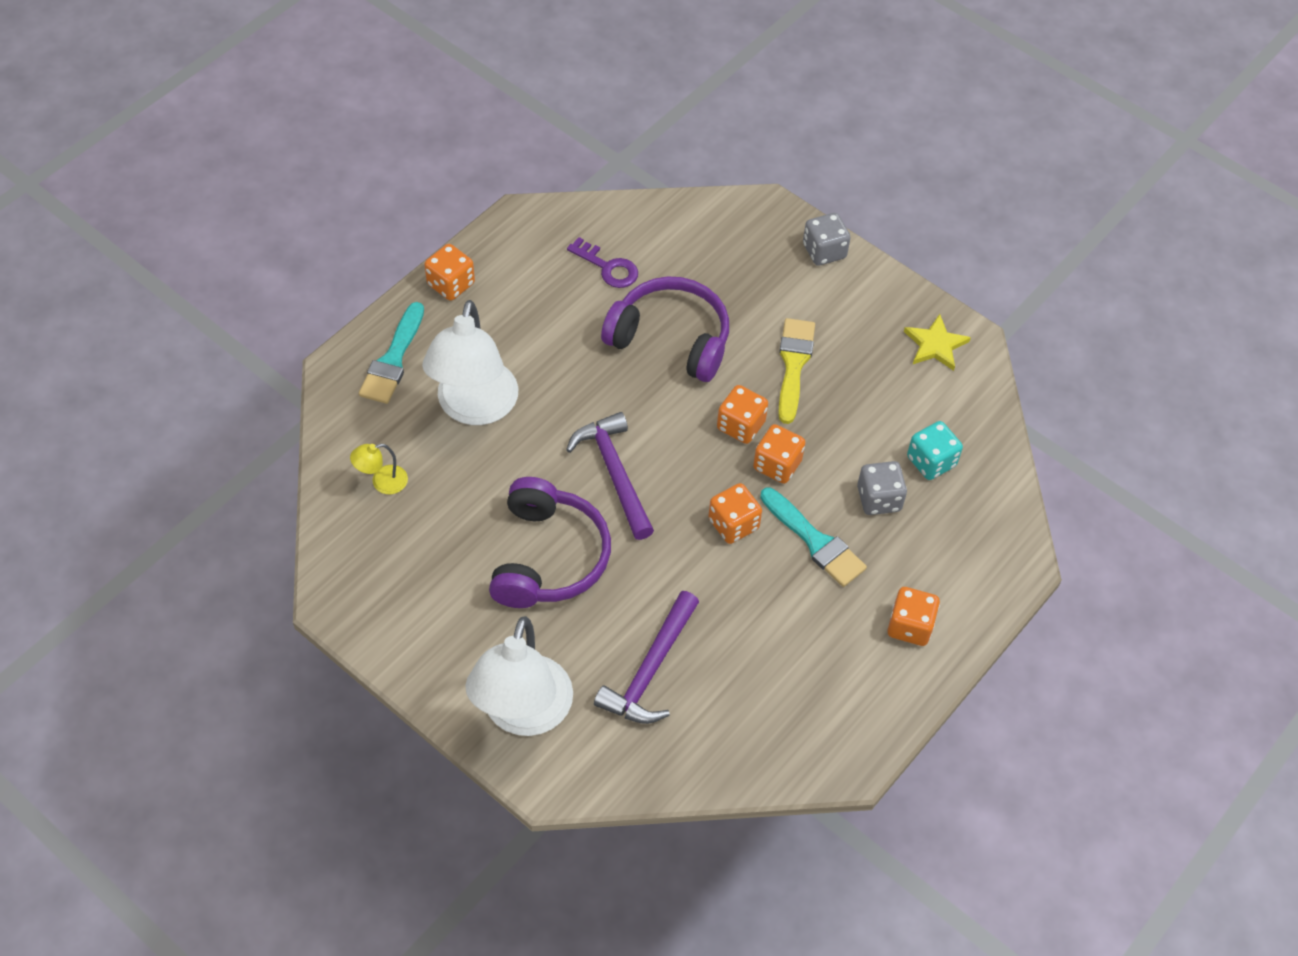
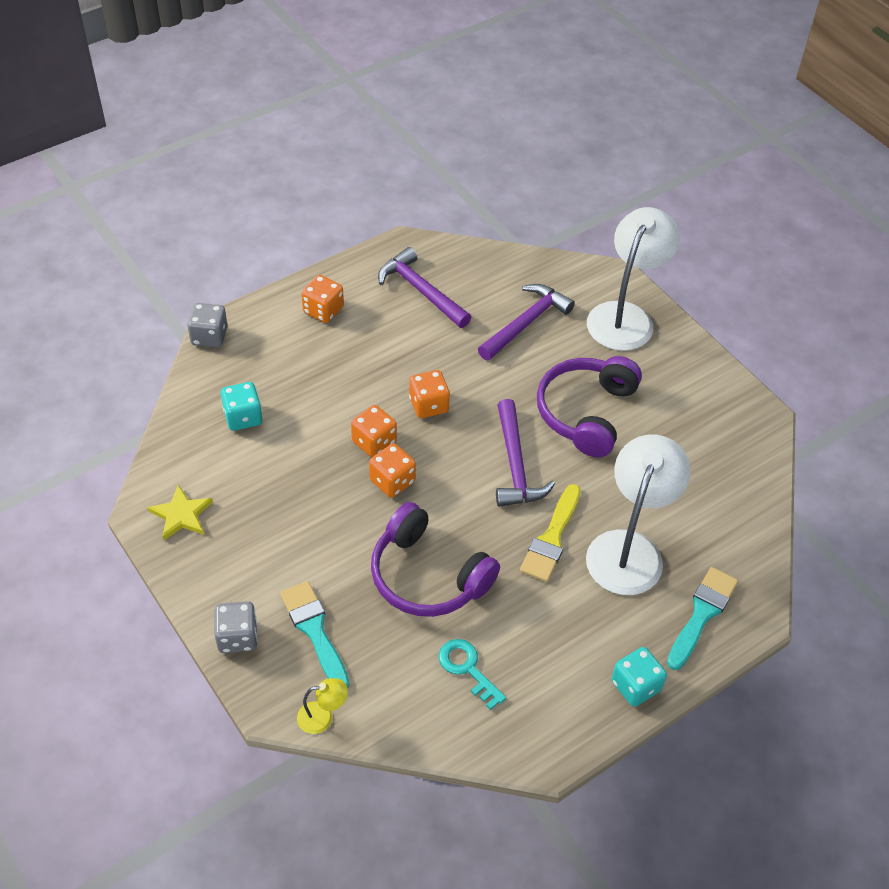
camera: 165 degrees left, 5 degrees down
(382, 482) = (719, 500): yellow lamp -> yellow lamp (323, 717)
(451, 284) = (635, 686): orange dice -> turquoise dice
(608, 267) = (467, 669): purple key -> turquoise key
(793, 365) = (322, 525): yellow brush -> yellow brush (551, 538)
(800, 689) = (421, 290): none -> purple hammer
(814, 541) = (368, 379): turquoise brush -> turquoise brush (315, 631)
(879, 499) = (302, 398): grey dice -> grey dice (209, 336)

